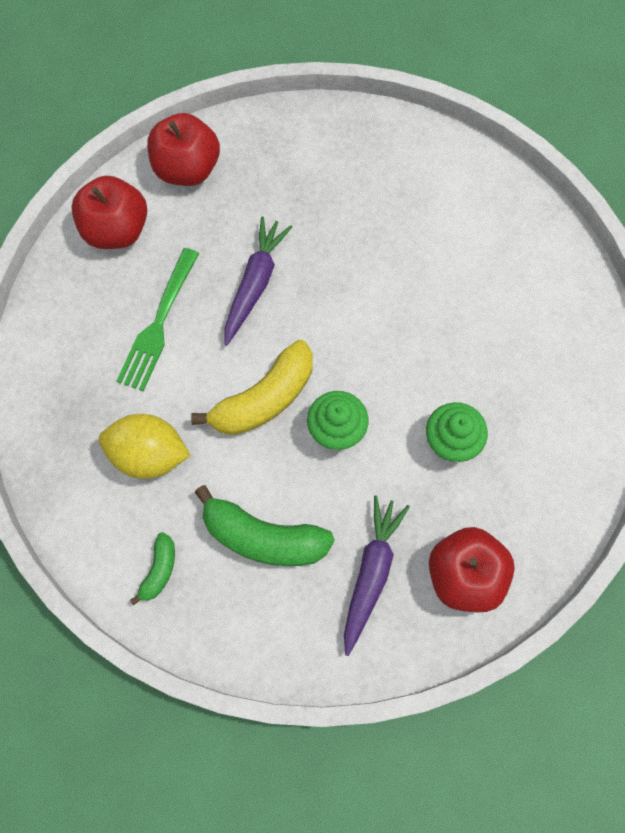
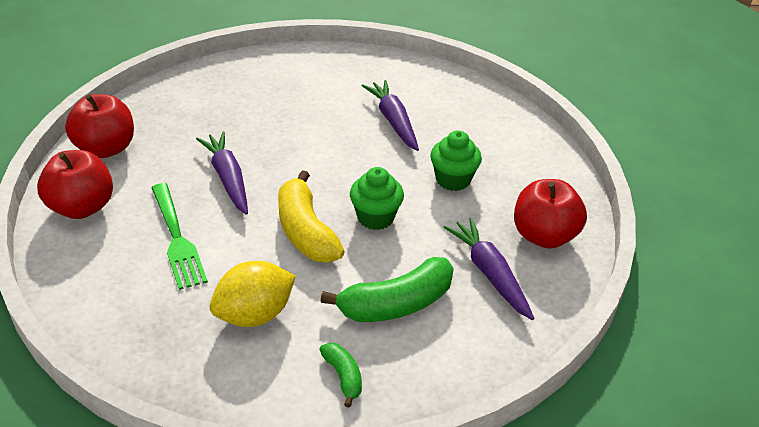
camera: 45 degrees left, 30 degrees down
(264, 398) = (306, 231): yellow banana -> yellow banana turned 150 degrees clockwise
(470, 321) = (393, 121): none -> purple carrot

